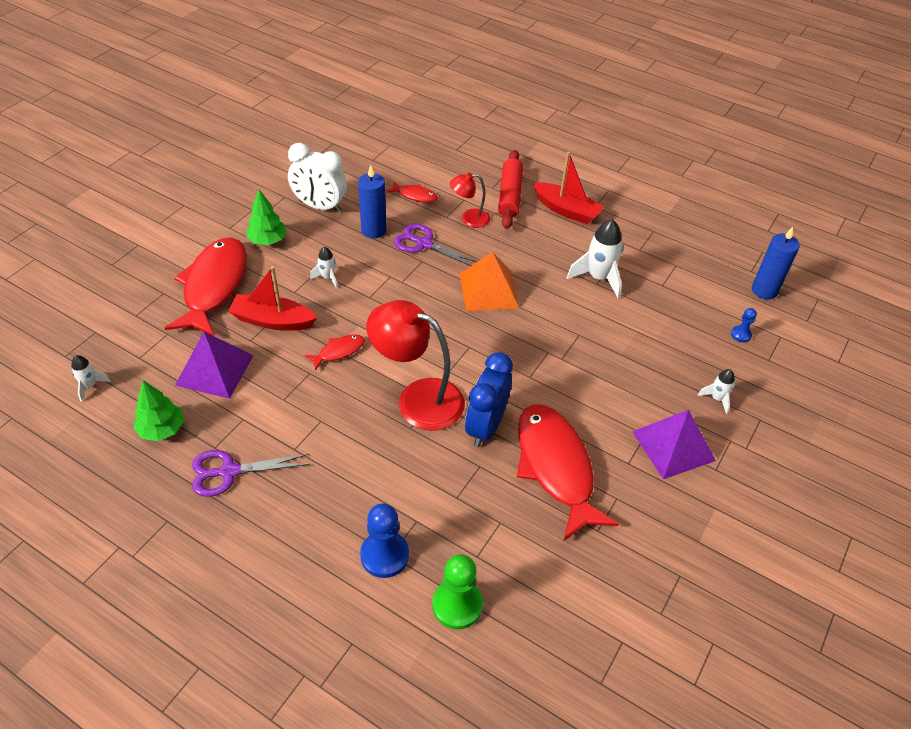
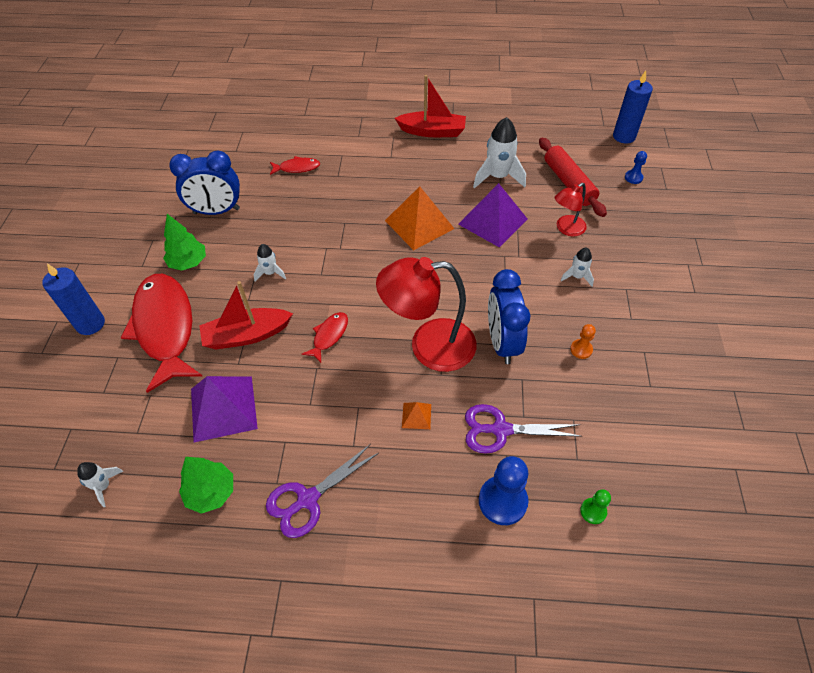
camera: 25 degrees left, 5 degrees up
(320, 206) = (216, 211): white clock -> blue clock
(364, 451) = (416, 415): none -> orange pyramid
(373, 230) = (282, 213): blue candle -> blue candle (90, 324)
(424, 244) = (335, 207): purple scissors -> purple scissors (500, 429)
(457, 605) = (593, 511): green pawn -> green pawn, size x0.52
(469, 219) = (358, 170): red lamp -> red lamp (566, 229)
(510, 196) = (378, 137): red rolling pin -> red rolling pin (569, 183)
(555, 467) = (581, 349): red fish -> orange pawn
(673, 445) = (652, 288): purple pyramid -> purple pyramid (493, 221)
(717, 398) = (654, 235): white rocket -> white rocket (577, 276)

